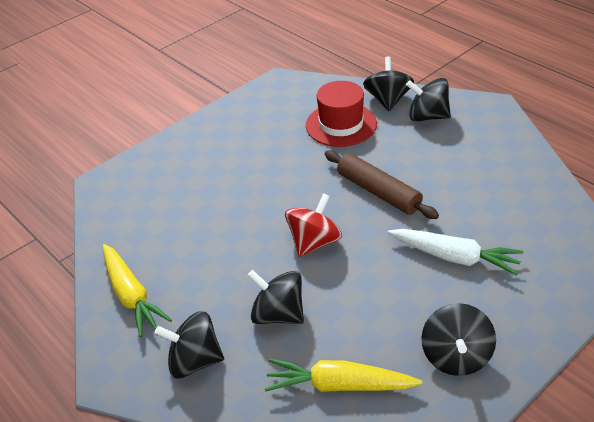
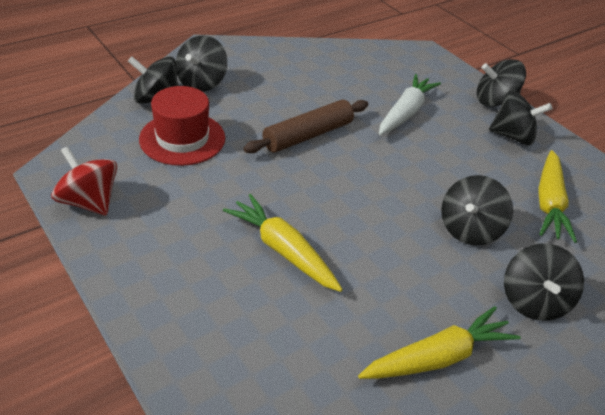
camera: 90 degrees left, 0 degrees up
(226, 199) = (283, 250): none -> yellow carrot
(314, 242) = (371, 190): red spinning top -> red spinning top (89, 202)
(529, 340) = (494, 101): none -> black spinning top

